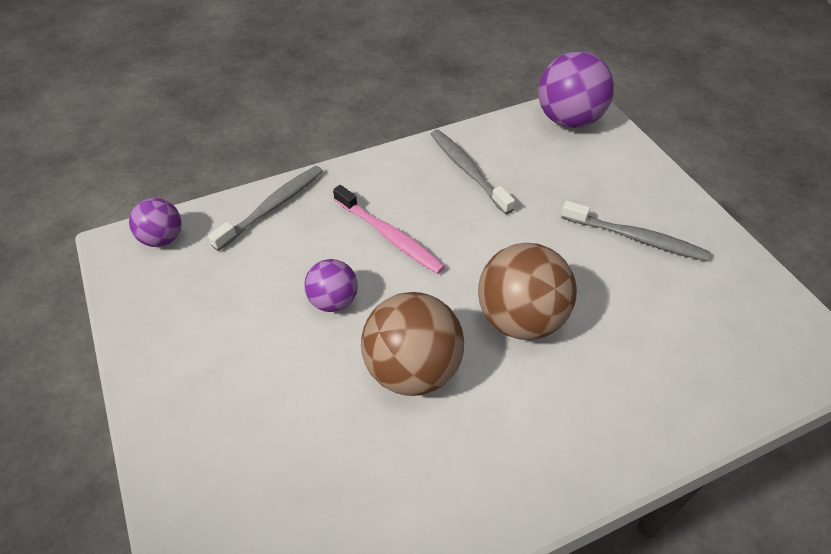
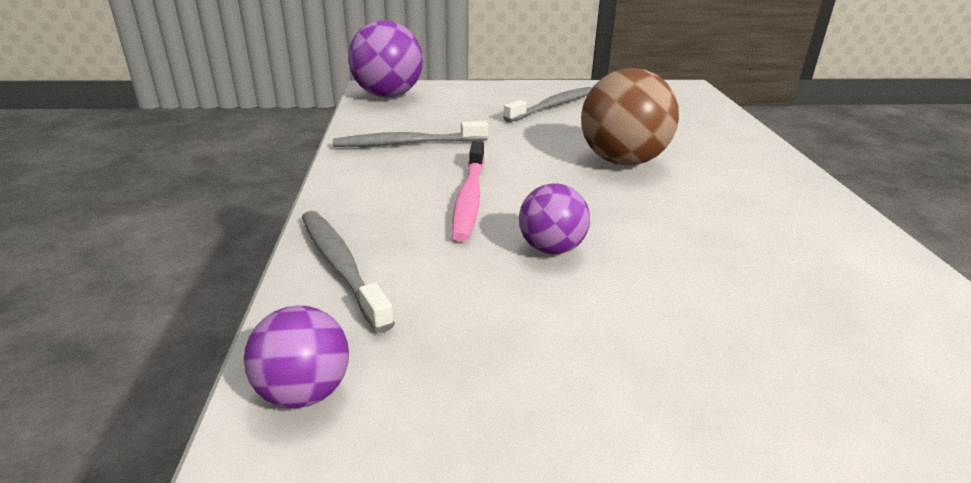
camera: 70 degrees left, 20 degrees down
(389, 236) = (469, 198): pink toothbrush -> pink toothbrush turned 120 degrees clockwise
(412, 370) = (671, 220): brown ball -> none

